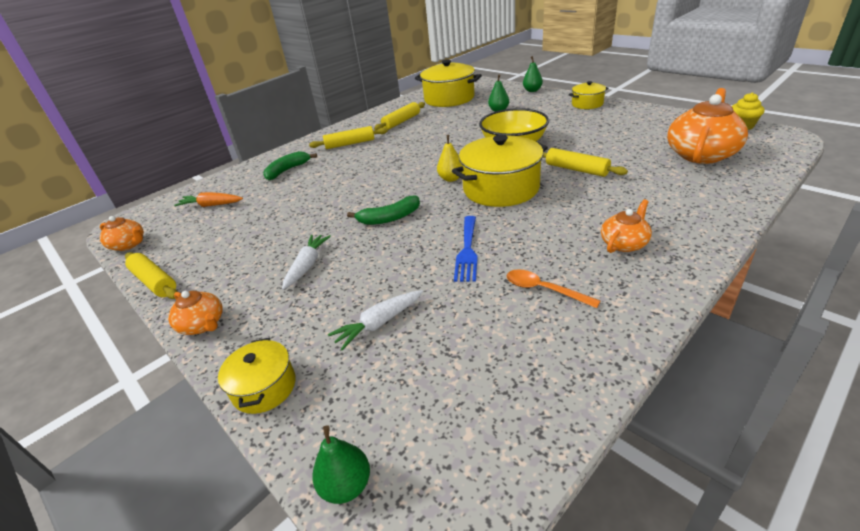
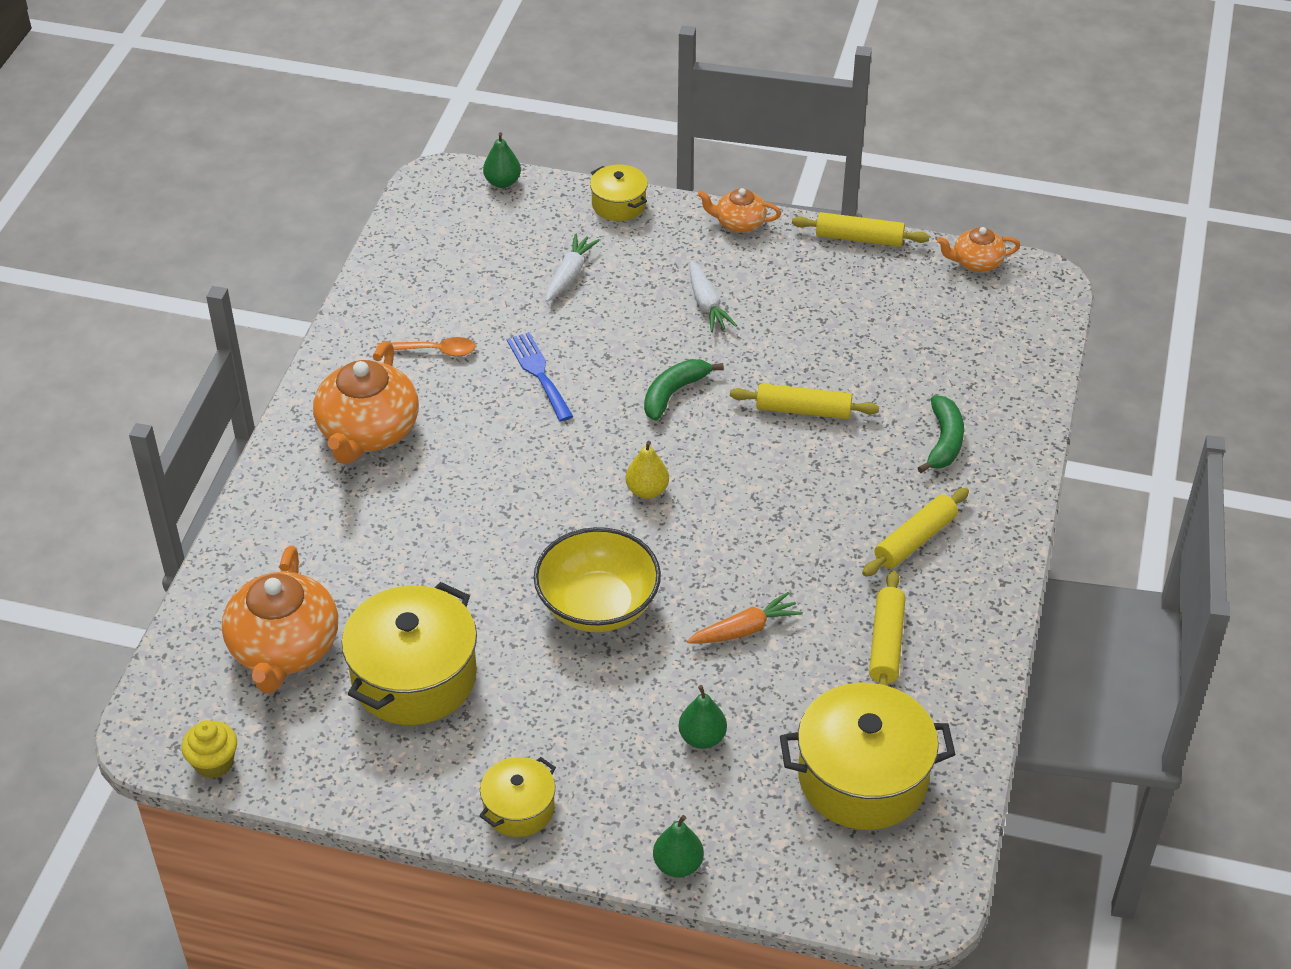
camera: 145 degrees right, 10 degrees up
(211, 205) = (963, 344): orange carrot -> orange carrot (744, 629)
(501, 189) = (558, 487): yellow pot -> yellow pot (414, 677)
(576, 169) = (465, 560): yellow rolling pin -> yellow rolling pin (803, 410)
(624, 243) = (368, 432): orange teapot -> orange teapot, size x1.88

